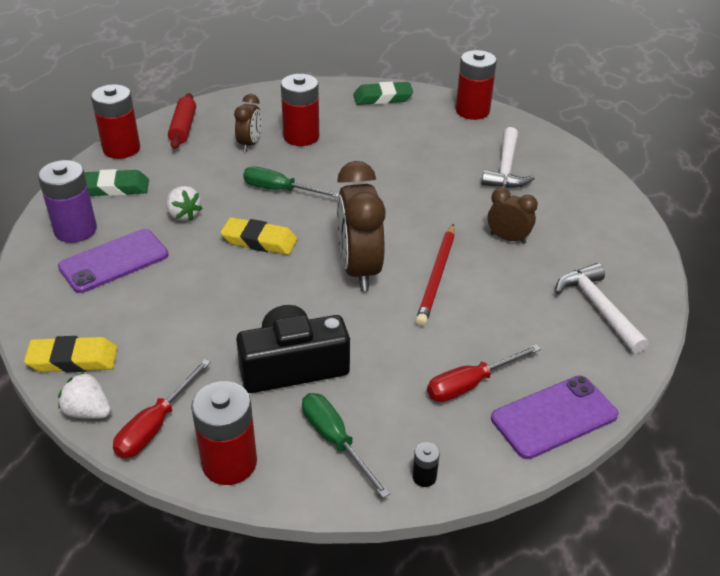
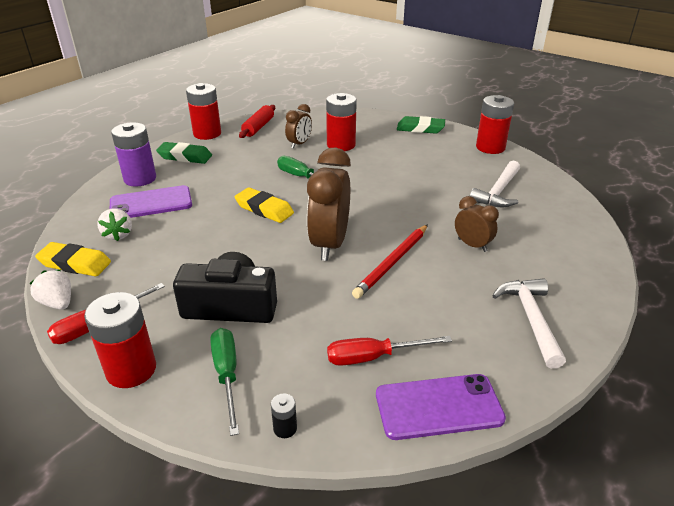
camera: 20 degrees right, 5 degrees down
(184, 215) = (221, 182): white strawberry -> white strawberry (118, 235)

